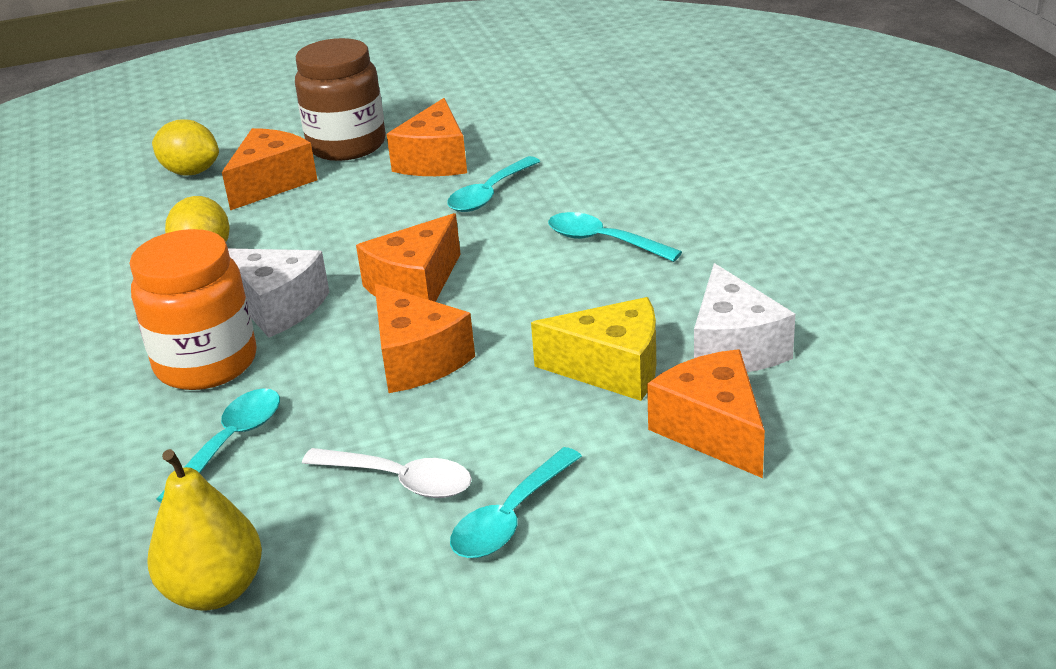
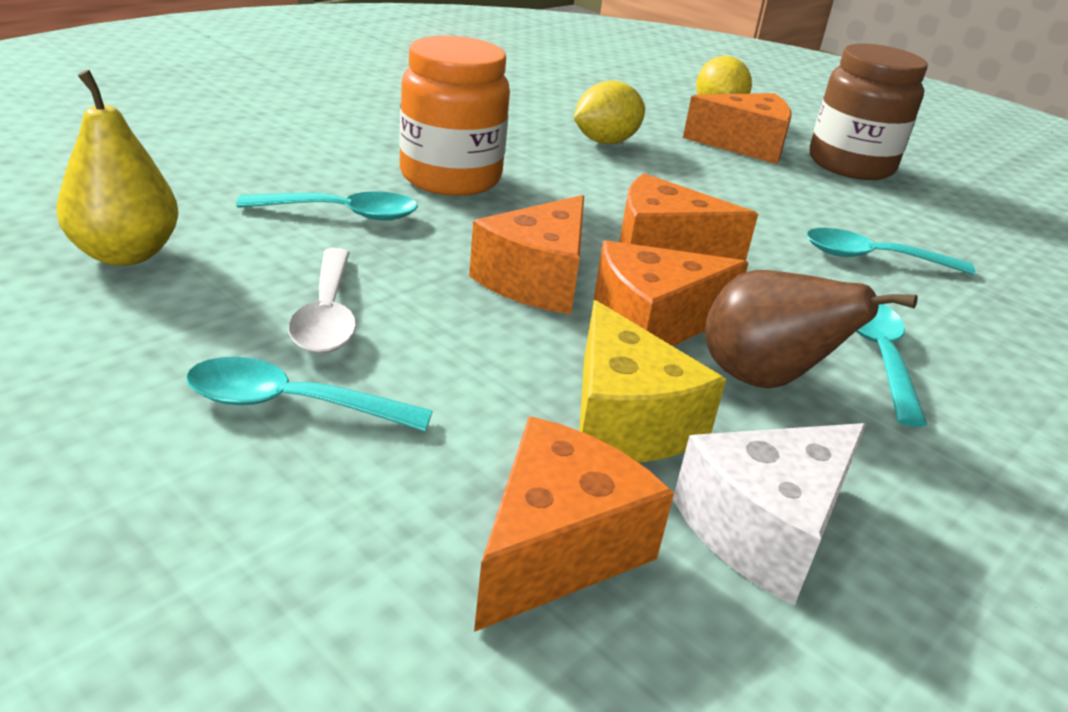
camera: 55 degrees right, 0 degrees up
(277, 307) = (560, 189): white cheese -> none
(435, 160) = (889, 214): orange cheese -> orange cheese (651, 324)
(601, 297) = (763, 379): none -> brown pear

